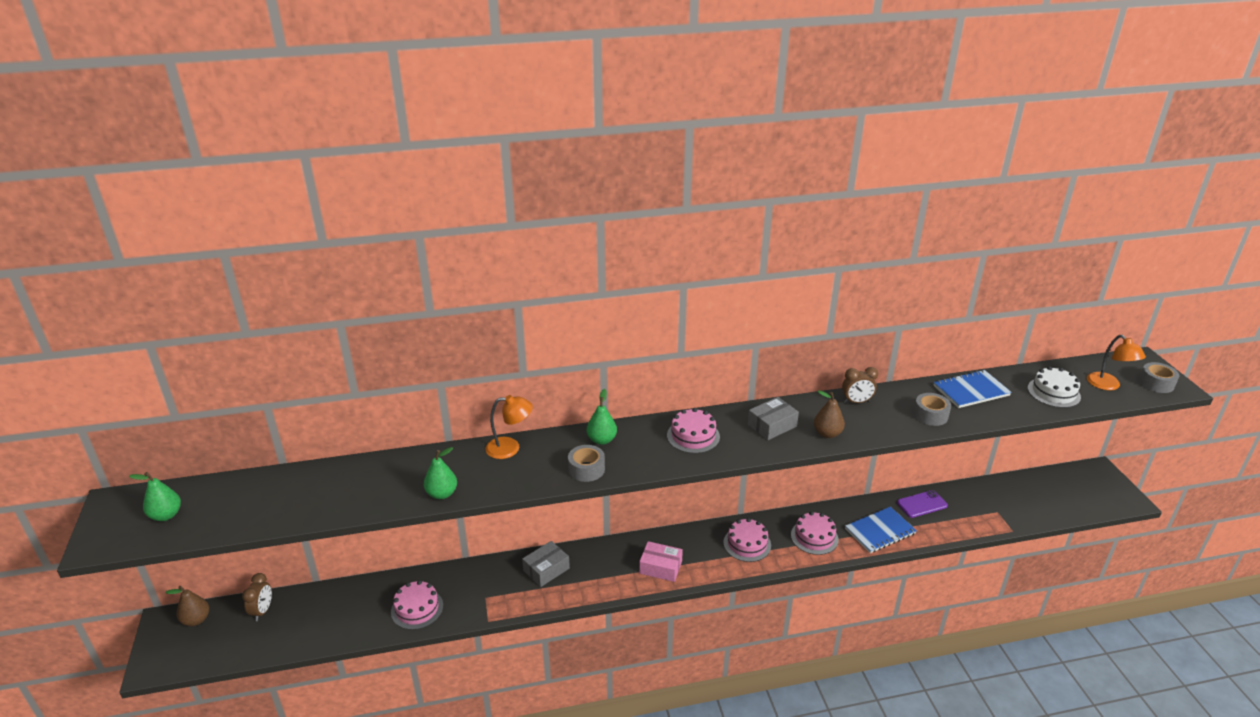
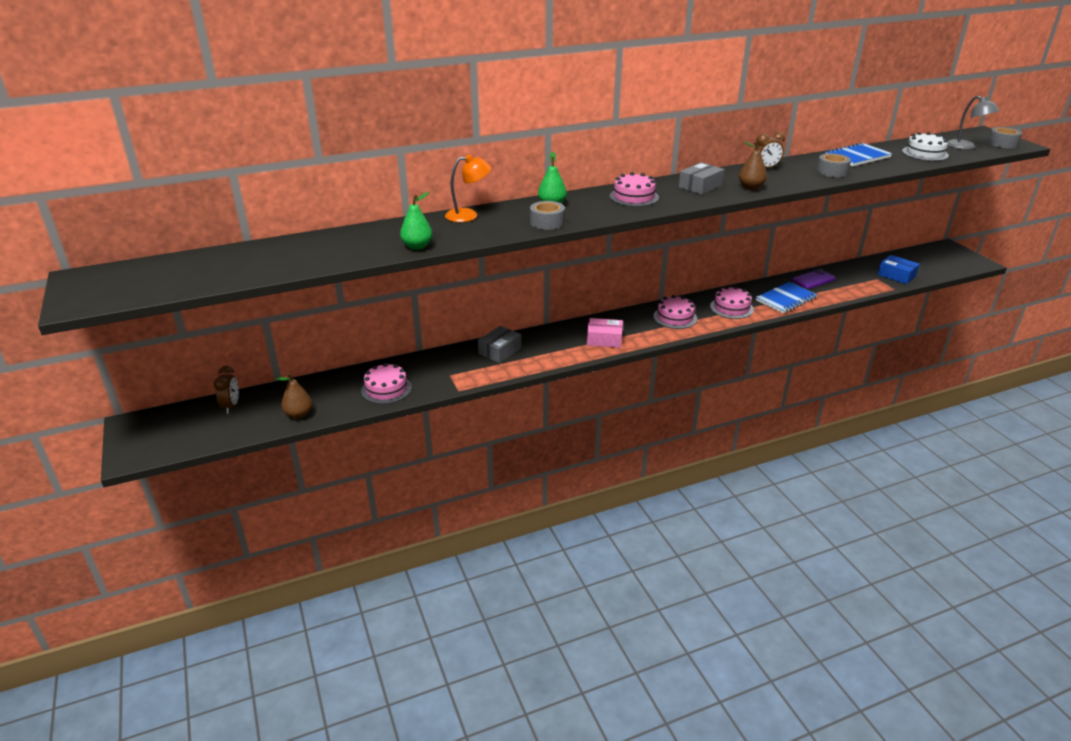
camera: 10 degrees left, 0 degrees up
(166, 515) = (141, 281): green pear -> none
(196, 620) = (164, 419): brown pear -> brown pear (299, 414)
(1022, 509) = (896, 275): none -> blue box
(1108, 385) = (965, 147): orange lamp -> grey lamp

